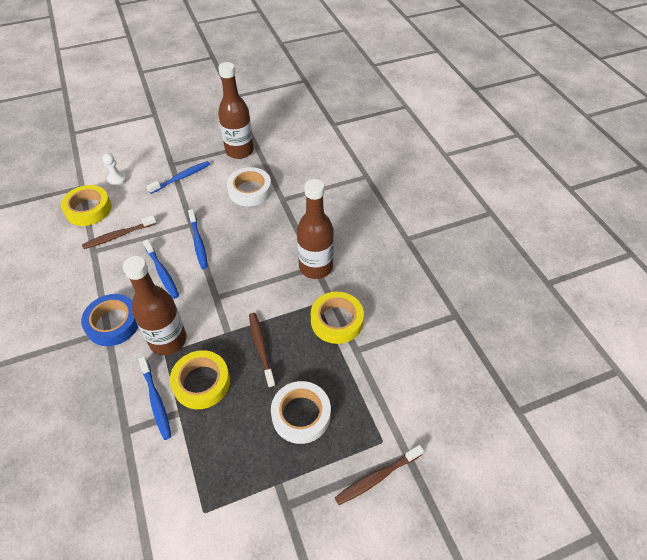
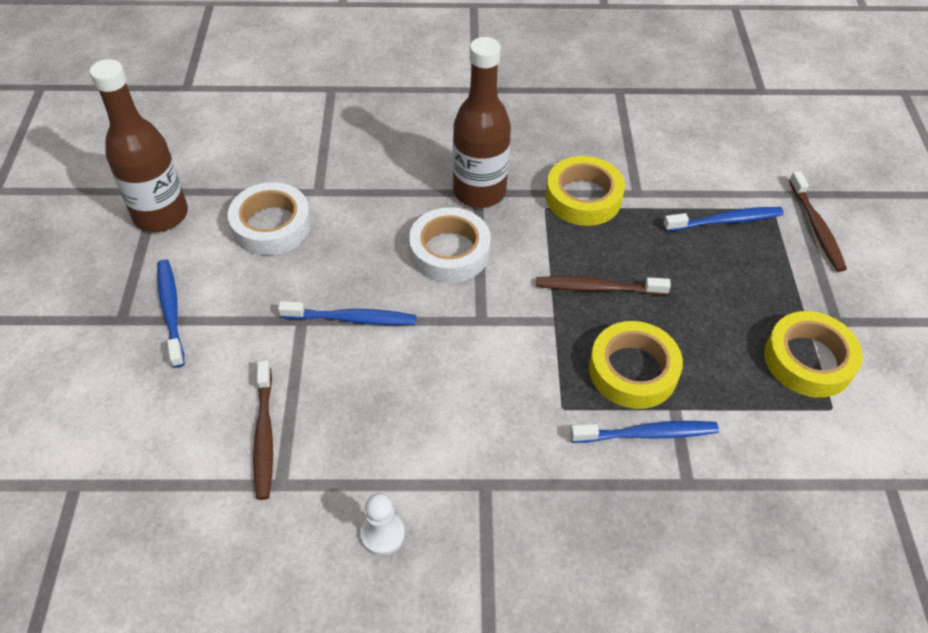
camera: 70 degrees left, 0 degrees up
(88, 209) = (156, 479): yellow tape -> yellow tape (808, 360)
(113, 323) = (472, 472): blue tape -> none
(117, 179) = (100, 416): white pawn -> white pawn (382, 534)
(162, 272) = (393, 382): blue toothbrush -> blue toothbrush (725, 221)
(168, 340) = (540, 399): brown bottle -> none
(301, 415) = (716, 273): white tape -> white tape (449, 251)

